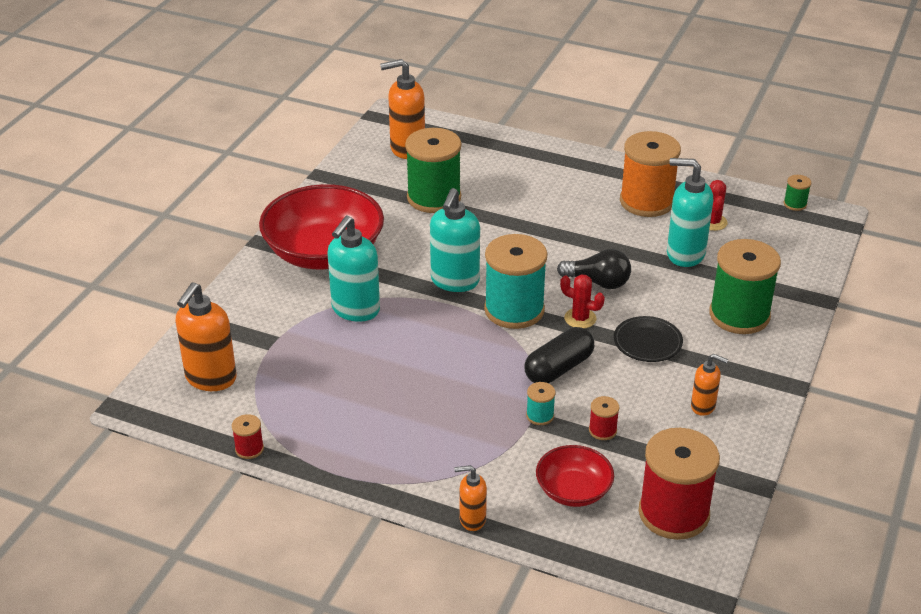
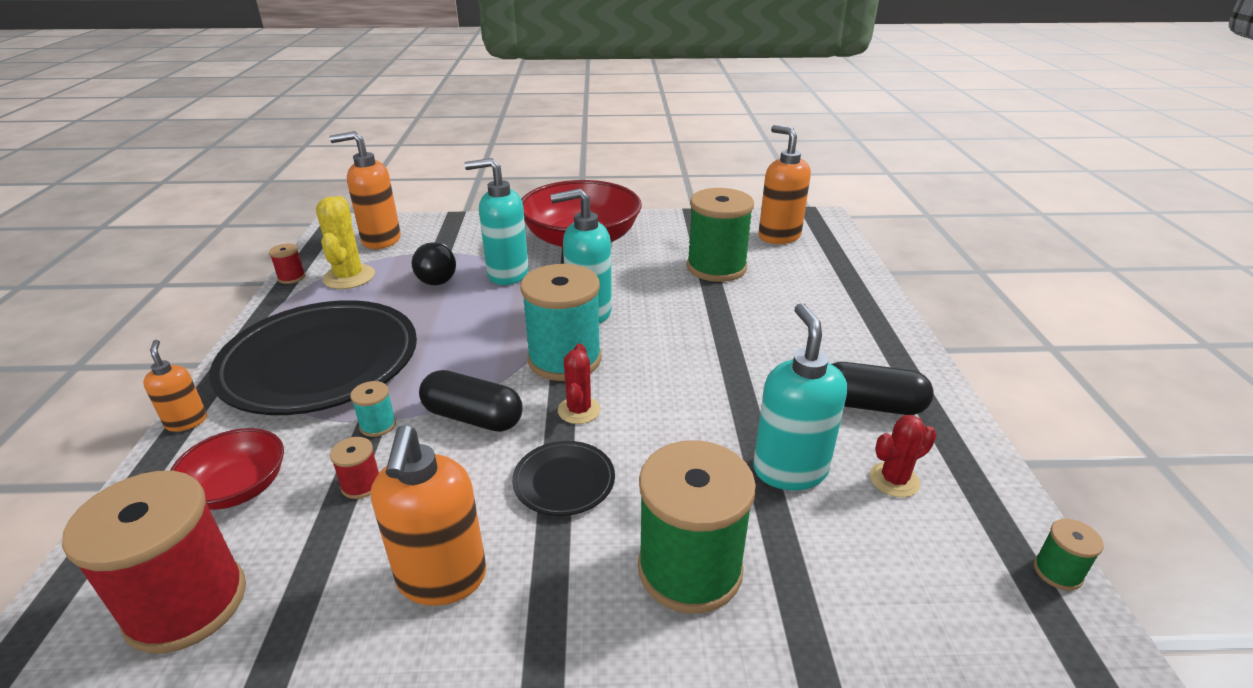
camera: 65 degrees right, 5 degrees down
(281, 409) = (349, 277): none -> yellow cactus
(431, 439) = (320, 363): none -> black plate
(598, 282) = (662, 407): black light bulb -> black light bulb (438, 276)
(646, 201) = (870, 405): orange spool -> black capsule
(703, 406) = (442, 579): orange soap dispenser -> orange soap dispenser, size x1.81

